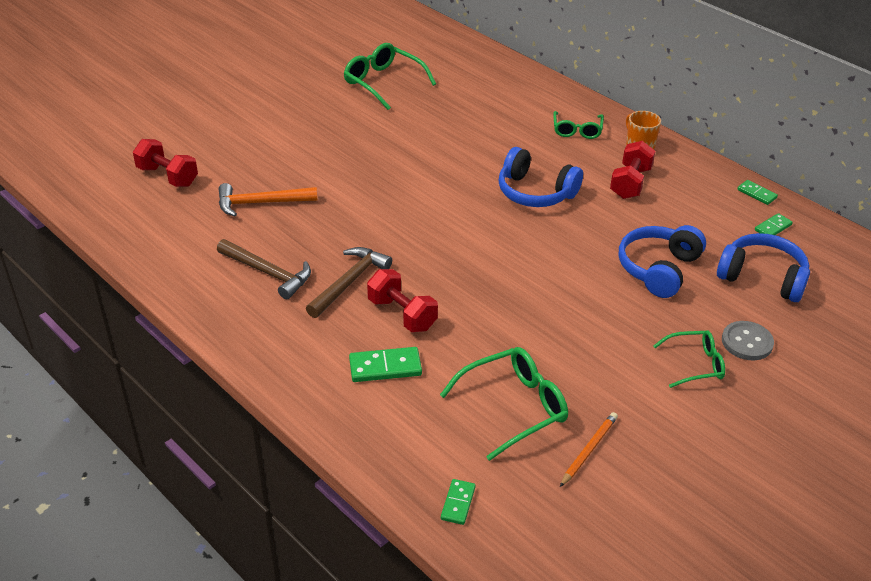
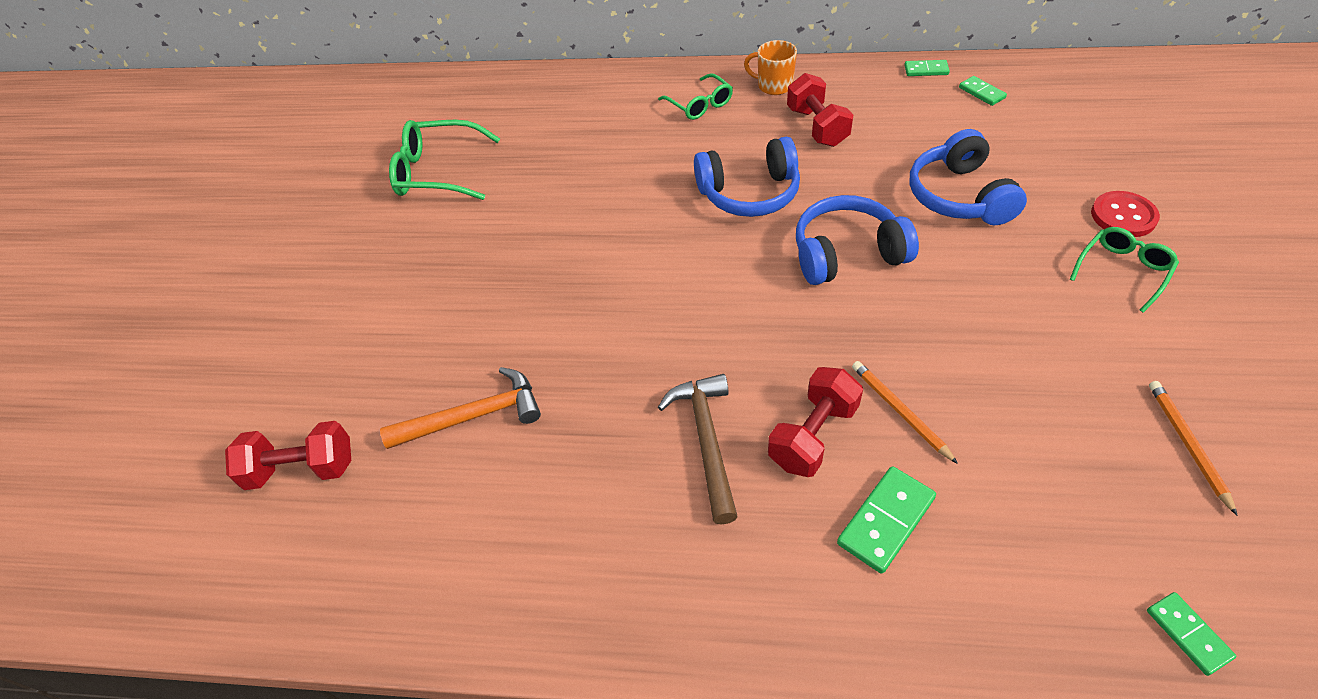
camera: 35 degrees left, 10 degrees up
(261, 203) = (474, 416): orange hammer -> orange hammer turned 150 degrees counterclockwise
(268, 273) = (599, 506): brown hammer -> none
(402, 314) = (813, 435): red dumbbell -> red dumbbell turned 60 degrees counterclockwise
(460, 335) = (900, 411): none -> orange pencil
(514, 407) = (1063, 455): green glasses -> none
(747, 342) = (1123, 216): grey button -> red button
(762, 278) = (1042, 145): blue headphones -> blue headphones (847, 254)
(773, 227) = (981, 93): green domino -> green domino turned 45 degrees counterclockwise

